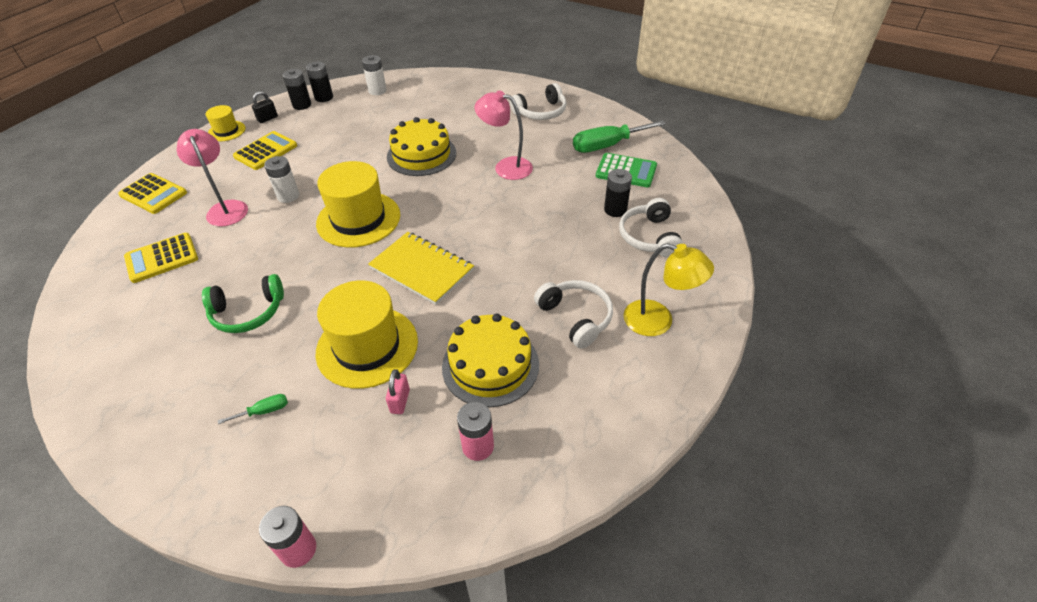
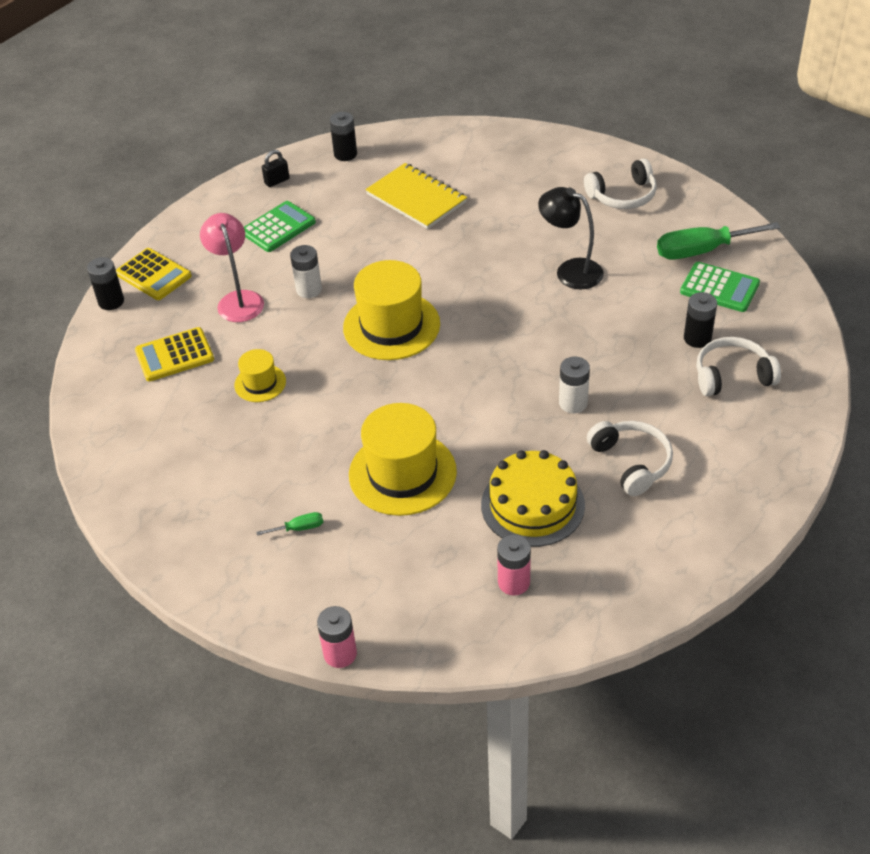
camera: 10 degrees right, 0 degrees up
(226, 131) = (228, 195): yellow hat -> yellow hat (260, 383)
(248, 312) = (274, 425): green headphones -> none
(266, 151) = (278, 227): yellow calculator -> green calculator
(302, 105) = (318, 164): black battery -> black battery (111, 301)
(377, 91) = (413, 148): white battery -> white battery (573, 403)
(400, 401) = (436, 532): pink padlock -> none
(421, 155) = (467, 246): yellow cake -> none
(422, 269) = (463, 392): yellow notebook -> yellow notebook (416, 198)
(506, 167) = (570, 271): pink lamp -> black lamp
(649, 237) = (732, 376): white headphones -> white headphones turned 75 degrees clockwise
(658, 321) = (723, 475): yellow lamp -> none

